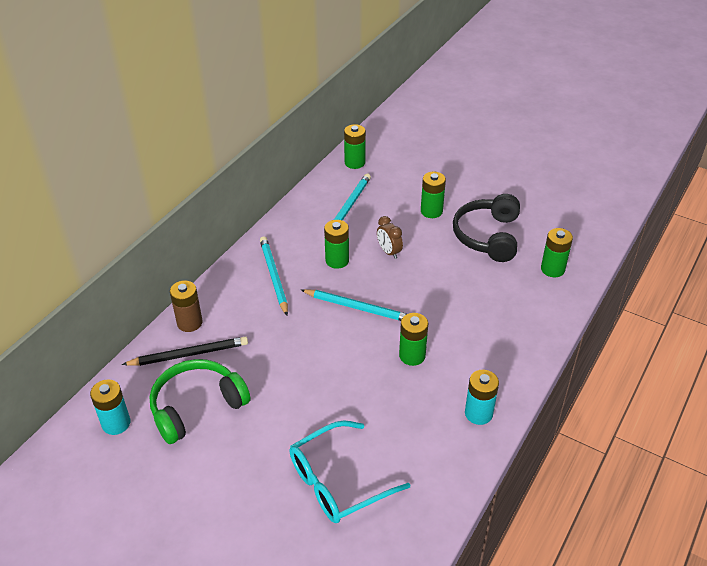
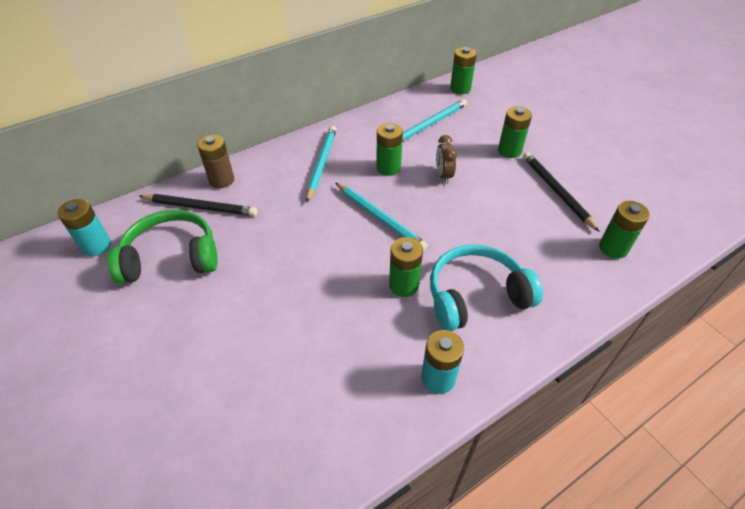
camera: 25 degrees right, 5 degrees up
(337, 481) = (241, 390): turquoise glasses -> none
(472, 343) = (476, 296): none -> turquoise headphones
(488, 236) = (556, 192): black headphones -> black pencil

